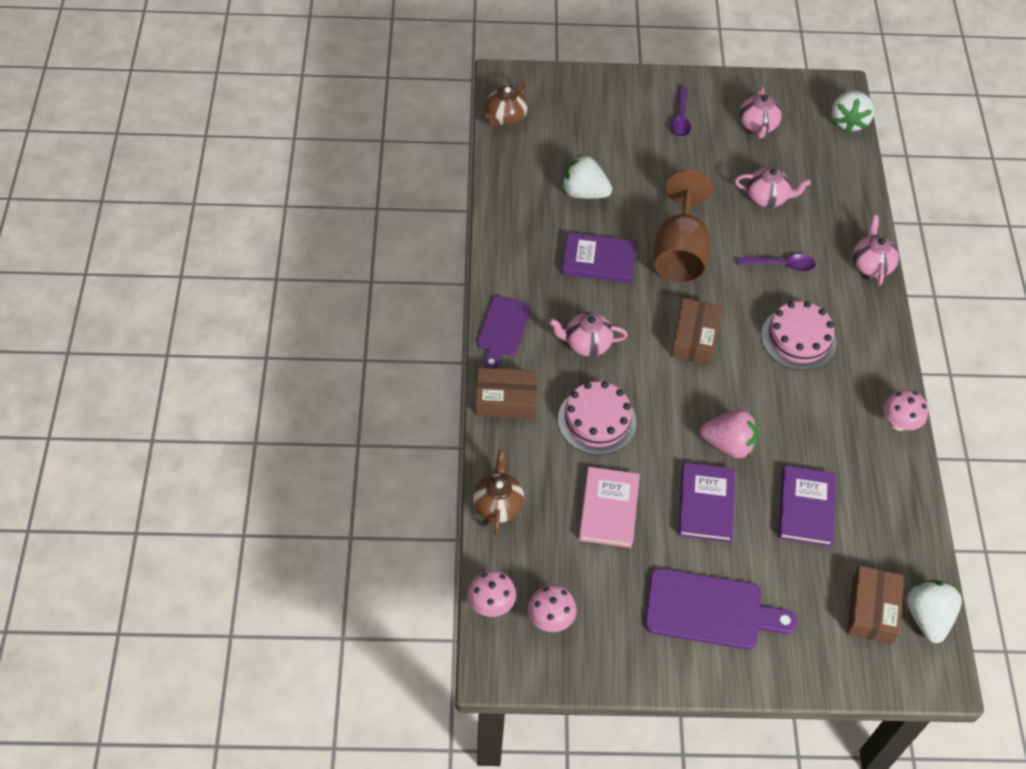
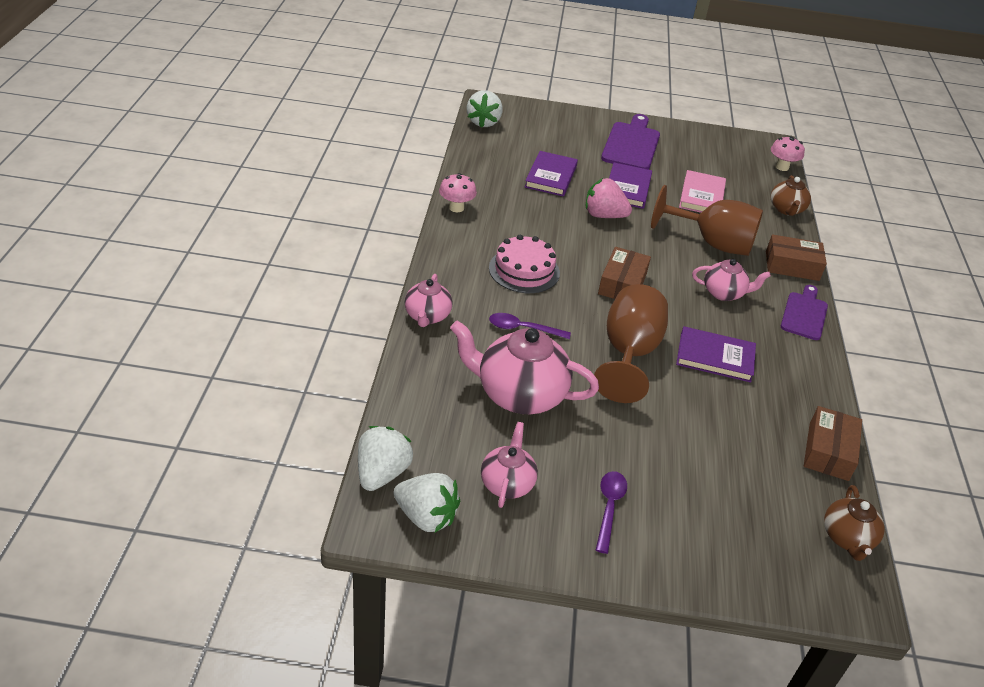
camera: 175 degrees left, 15 degrees down
(505, 117) = (847, 538): brown teapot -> brown teapot turned 150 degrees clockwise
(550, 619) = (740, 156): pink mushroom -> none
(584, 192) = (735, 428): white strawberry -> white strawberry (426, 516)
(597, 420) = (712, 243): pink cake -> brown goblet
(710, 610) = (631, 144): purple cutting board -> purple cutting board turned 90 degrees clockwise
(767, 197) = (519, 394): pink teapot -> pink teapot, size x1.78
(872, 610) = (520, 130): brown box -> brown box (828, 451)

